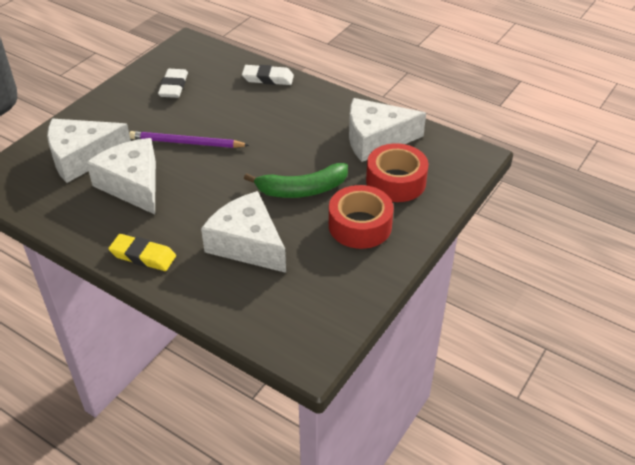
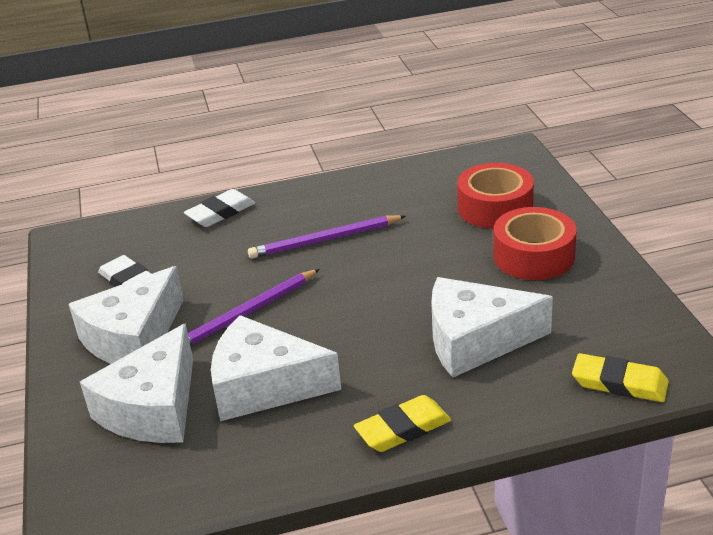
camera: 45 degrees left, 10 degrees down
(264, 327) = (619, 383): none -> yellow eraser
(284, 132) = (325, 240): none -> purple pencil
(302, 190) = (434, 268): green banana -> none
(376, 139) = (417, 192): white cheese -> white cheese (133, 338)

